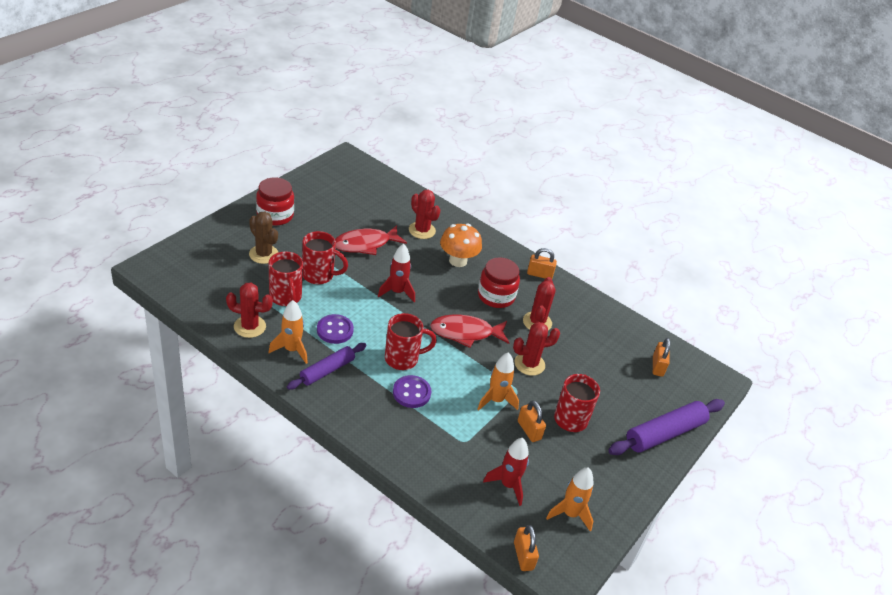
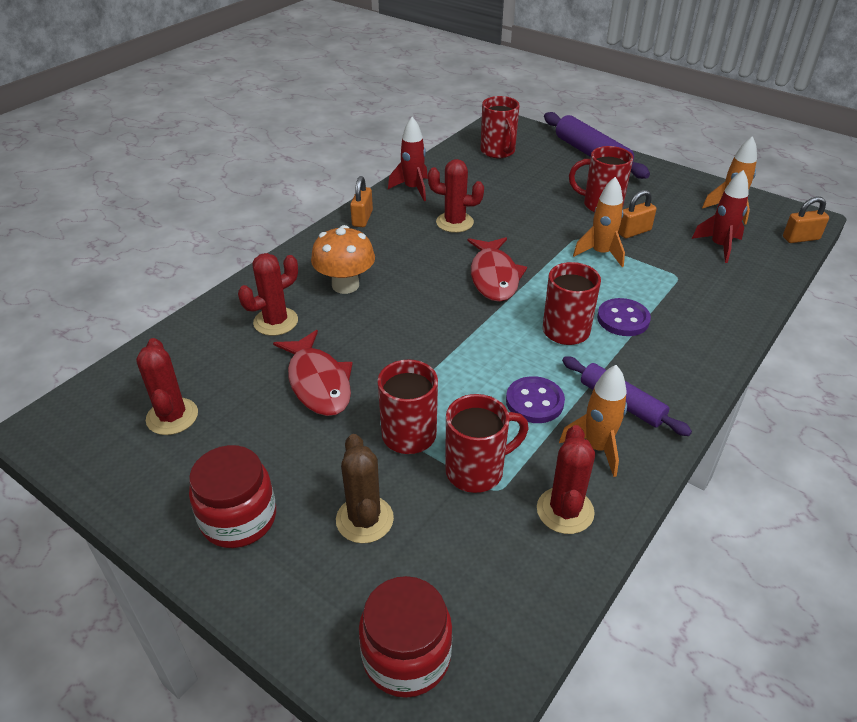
camera: 85 degrees left, 0 degrees up
(263, 254) = (364, 519): brown cactus -> brown cactus turned 60 degrees counterclockwise
(397, 292) = (429, 341): red rocket -> red rocket (413, 189)
(496, 296) = (414, 252): red jar -> red jar (406, 656)
(529, 364) = (530, 229): red cactus -> red cactus (172, 416)
(657, 366) = (498, 152): orange padlock -> red mug

